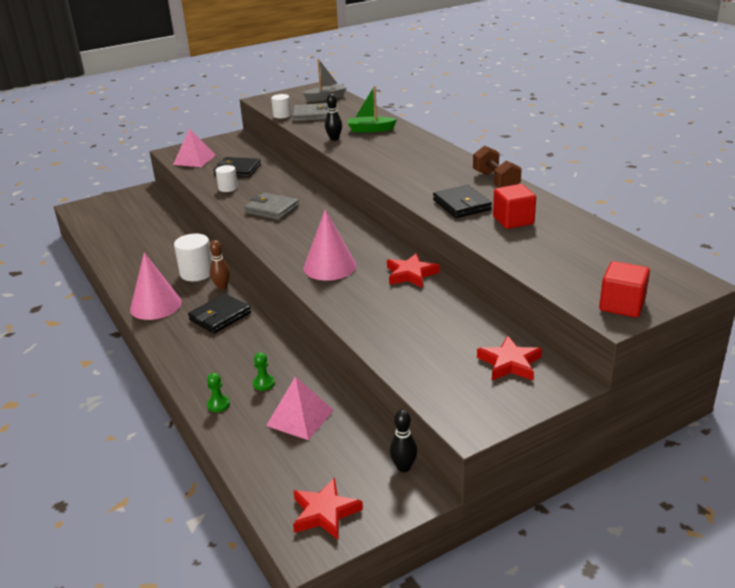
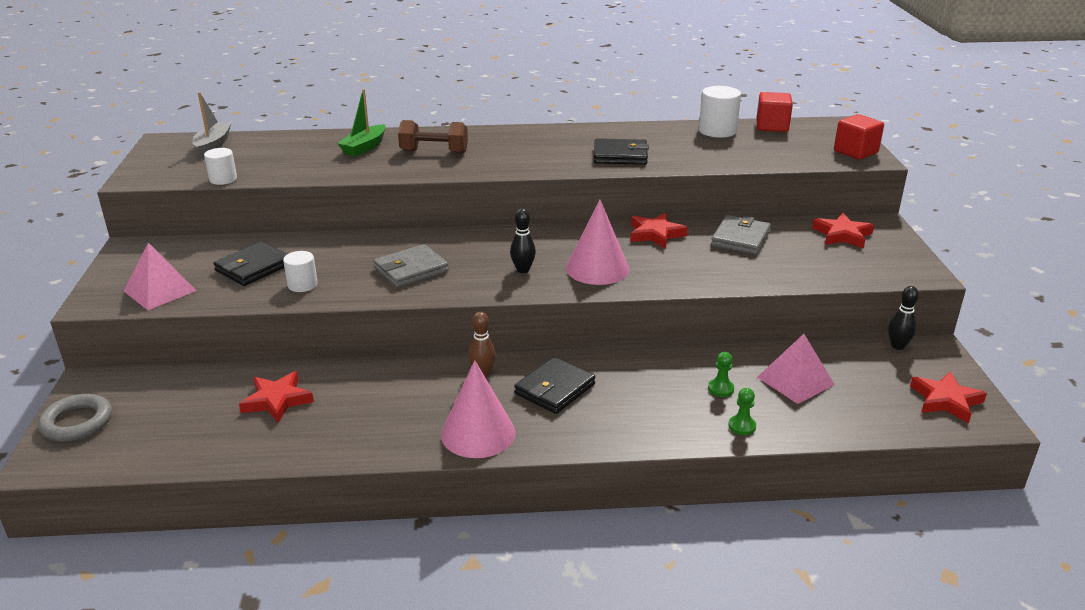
camera: 65 degrees left, 0 degrees up
(111, 201) = (77, 422): none -> grey ring
(156, 238) = (277, 400): none -> red star
(197, 273) = (425, 385): white cylinder -> white cylinder (717, 131)
(220, 316) = (555, 389): black wallet -> black wallet turned 60 degrees clockwise
(312, 115) = (258, 164): grey wallet -> grey wallet (740, 238)
(334, 139) = (358, 169): black bowling pin -> black bowling pin (523, 270)
(495, 181) = (586, 131): brown dumbbell -> brown dumbbell (434, 152)
(513, 220) = (676, 146): red cube -> red cube (772, 126)

